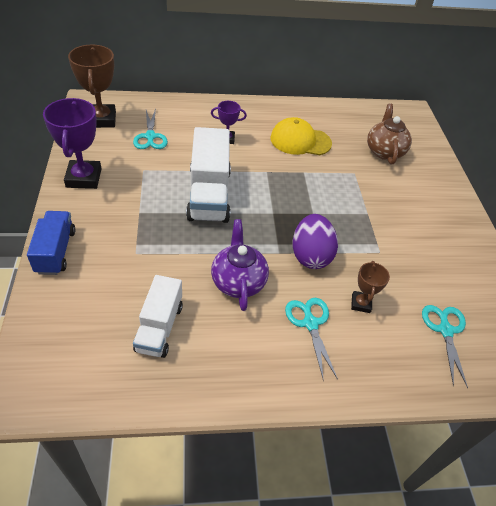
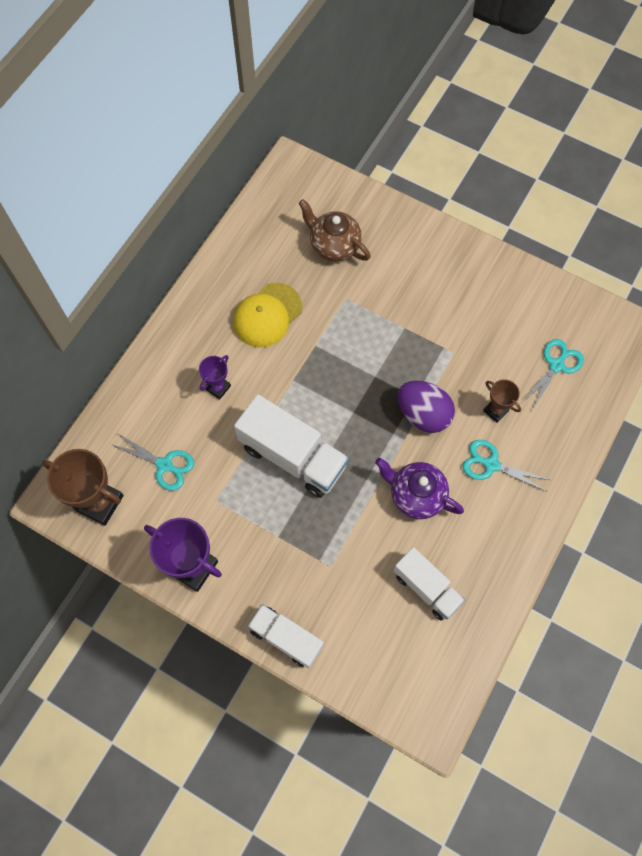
camera: 50 degrees left, 20 degrees up
(56, 251) = (286, 638): blue truck -> white truck
(445, 330) = (556, 365): turquoise scissors -> turquoise scissors turned 90 degrees clockwise

